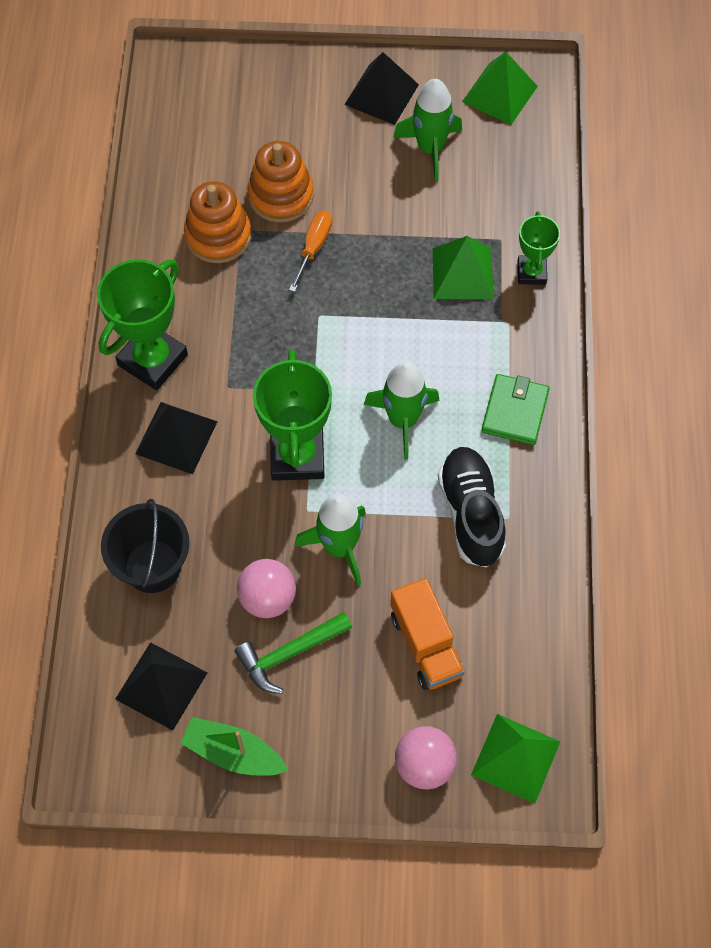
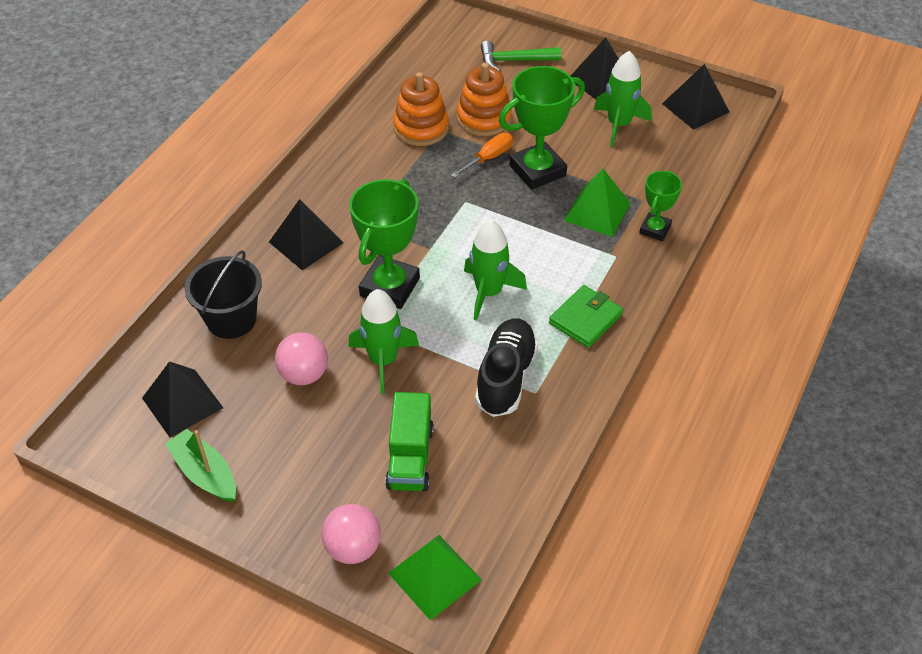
camera: 25 degrees right, 15 degrees down
(153, 360) = (321, 188): green trophy -> green trophy (537, 170)
(289, 654) = (295, 420): green hammer -> green hammer (514, 61)
(426, 644) = (410, 457): orange truck -> green truck
(499, 93) = (695, 107): green pyramid -> black pyramid

